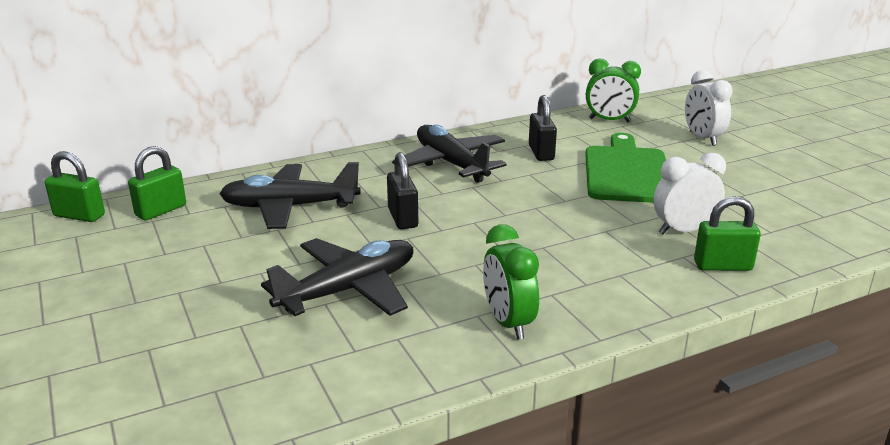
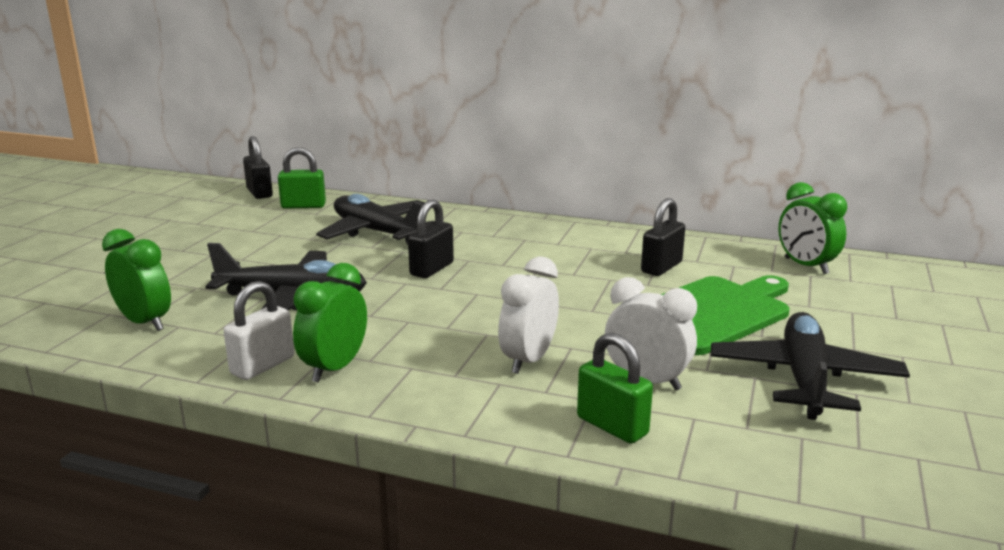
camera: 45 degrees right, 5 degrees down
(79, 215) = (259, 193): green padlock -> black padlock
(272, 377) = (145, 322): none -> green clock
(451, 164) = (559, 247): black plane -> black plane (804, 379)
(456, 351) = (262, 366): none -> white padlock
(702, 138) = (885, 318): white clock -> white clock (528, 360)

